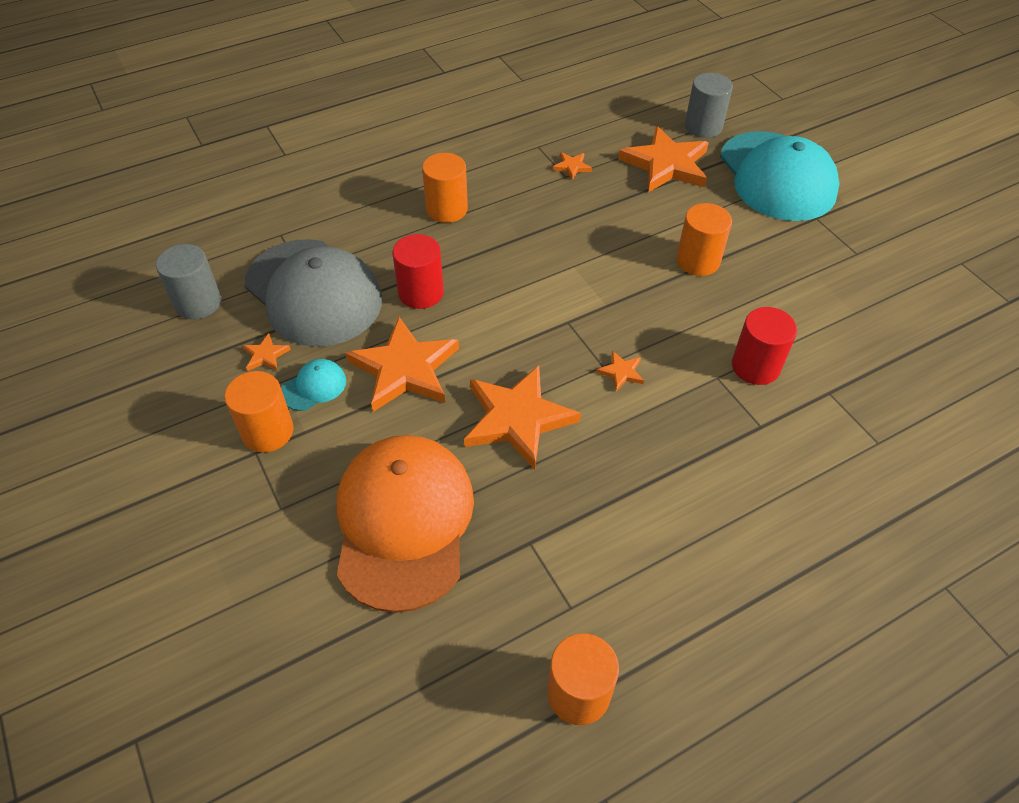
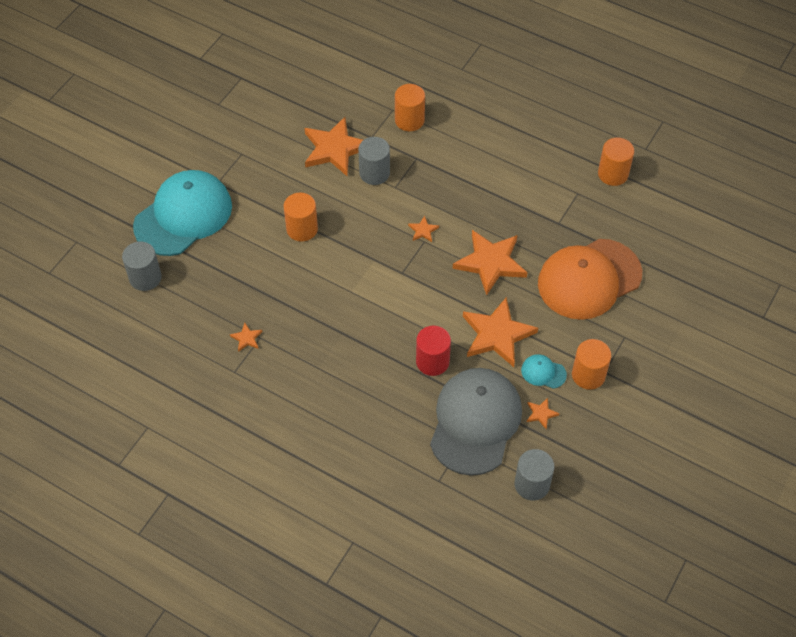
camera: 120 degrees left, 5 degrees up
(446, 209) = (344, 392): orange cylinder -> orange cylinder (409, 120)
(666, 164) = (208, 282): orange star -> orange star (334, 149)
(755, 366) = (374, 173): red cylinder -> grey cylinder

